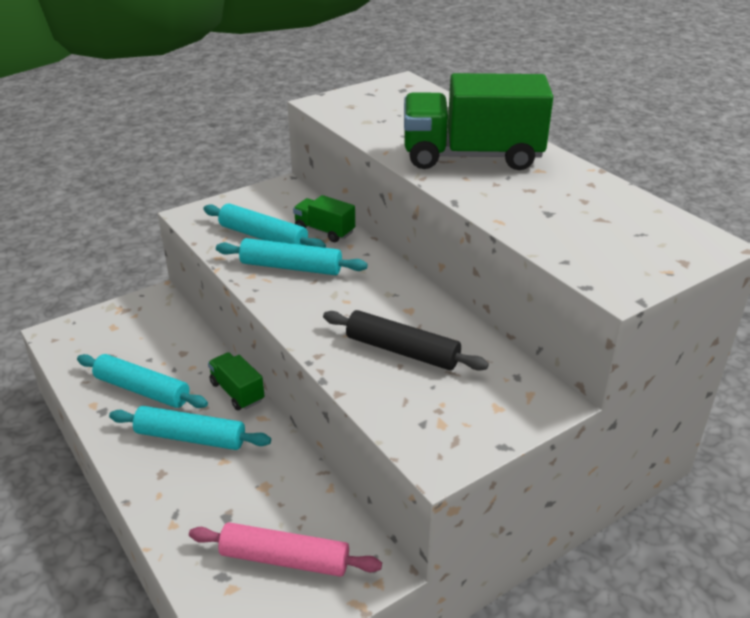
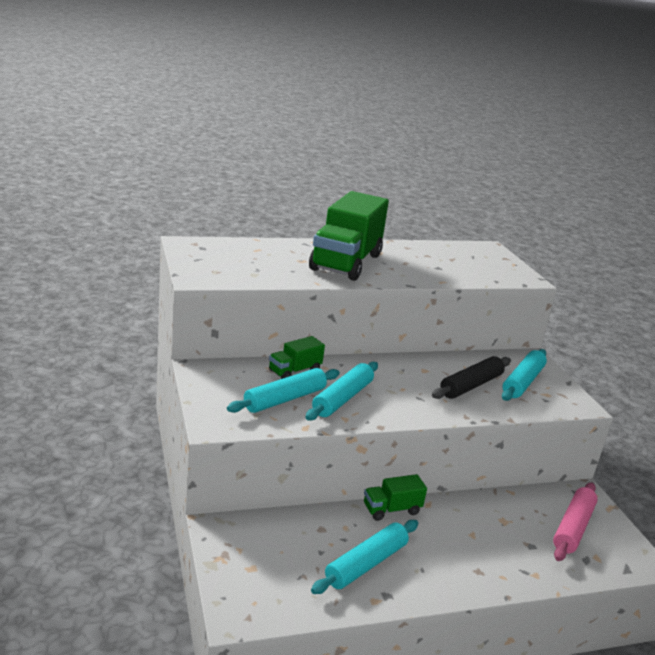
camera: 75 degrees left, 10 degrees down
(191, 437) = (440, 546): turquoise rolling pin -> turquoise rolling pin (523, 382)

